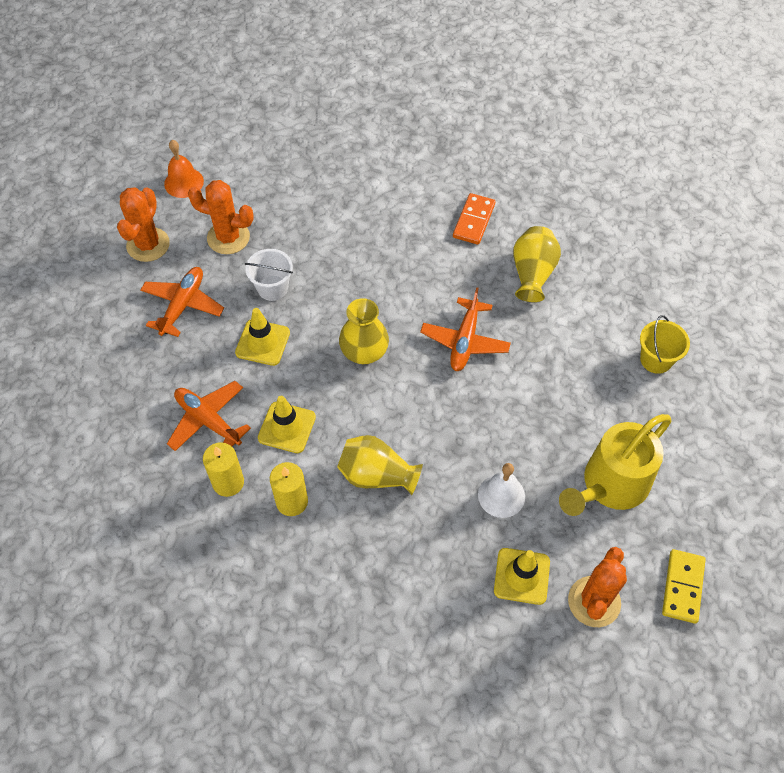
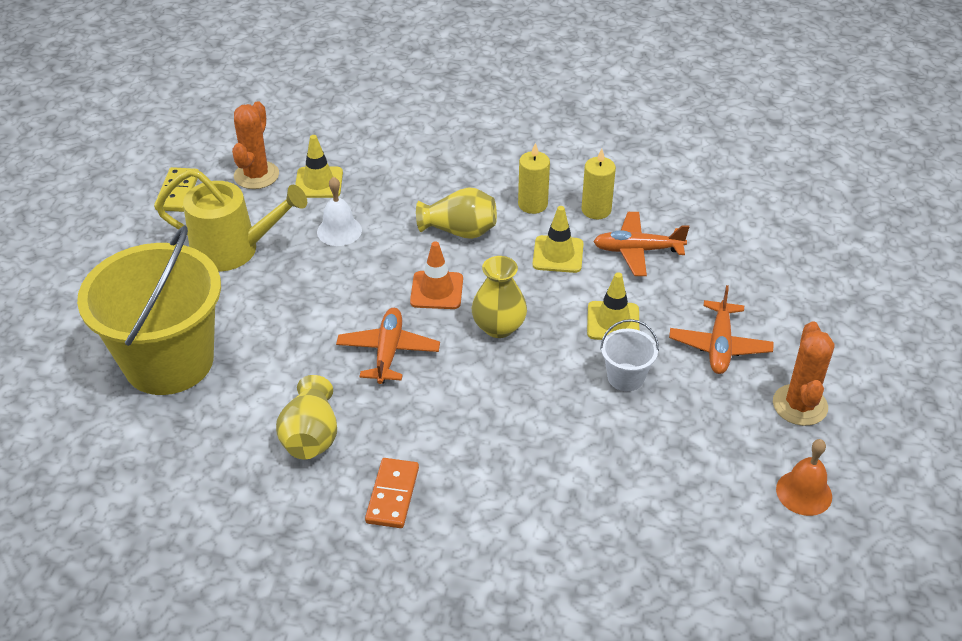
camera: 170 degrees right, 15 degrees down
(208, 420) = (637, 250): orange plane -> orange plane turned 150 degrees clockwise
(228, 237) = (706, 427): orange cactus -> none
(412, 401) = (436, 290): none -> orange traffic cone
(610, 485) = (234, 250): yellow watering can -> yellow watering can turned 60 degrees clockwise
(656, 359) = (169, 361): yellow bucket -> yellow bucket, size x2.42

